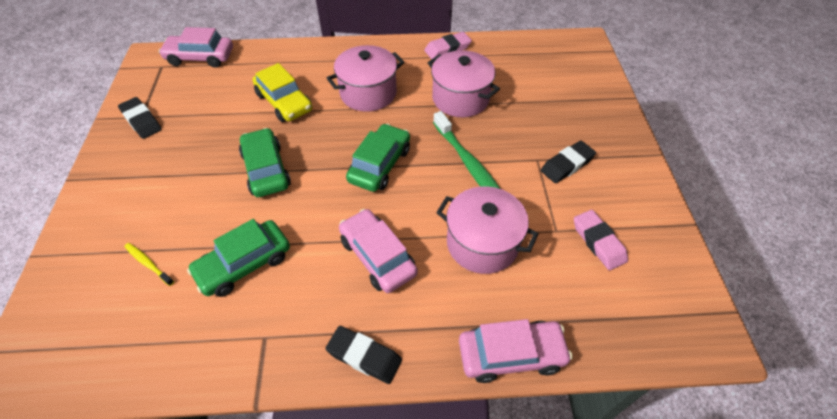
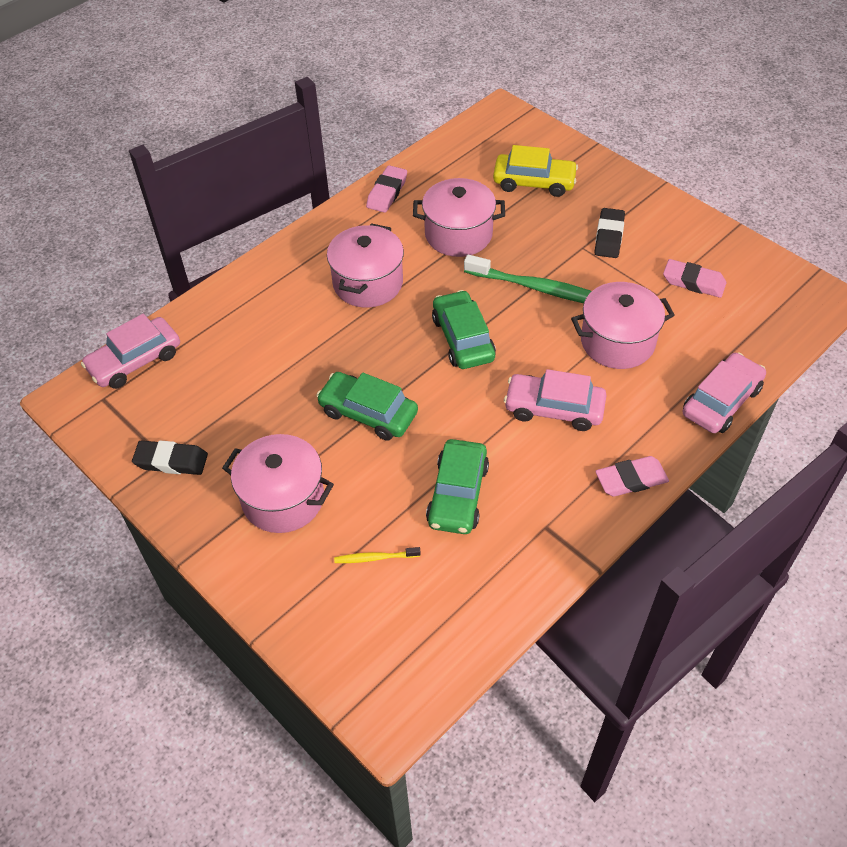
camera: 40 degrees left, 0 degrees up
(157, 185) = (283, 499): none -> pink pot
(284, 102) = (297, 344): yellow car -> yellow car (534, 182)
(364, 356) = (631, 479): black eraser -> pink eraser

